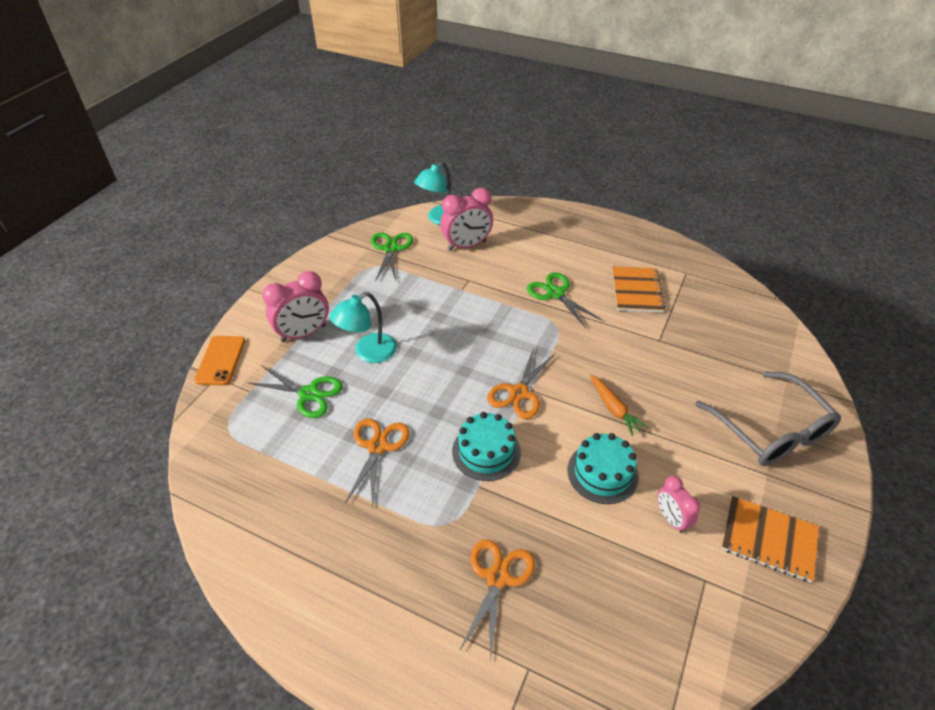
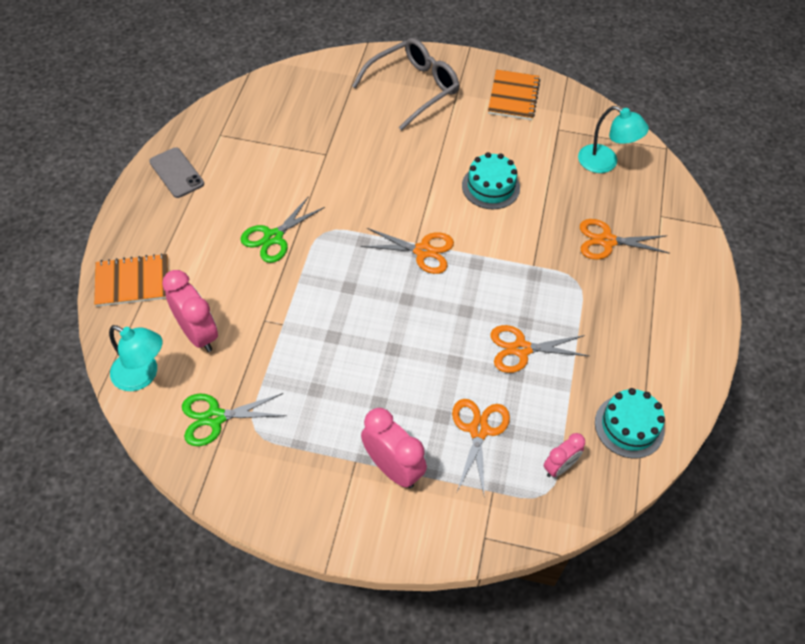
camera: 105 degrees left, 10 degrees up
(220, 360) = (459, 544): orange phone -> none
(308, 394) = (478, 430): green scissors -> orange scissors
(368, 353) = (405, 391): turquoise lamp -> turquoise lamp (605, 163)
(486, 451) = (497, 266): turquoise cake -> turquoise cake (629, 426)
(614, 409) = (420, 182): orange carrot -> none
(636, 291) = (256, 172): orange notebook -> orange notebook (132, 281)
(638, 245) = (176, 173): none -> grey phone
(671, 519) = (517, 146): pink clock -> pink clock (559, 467)

